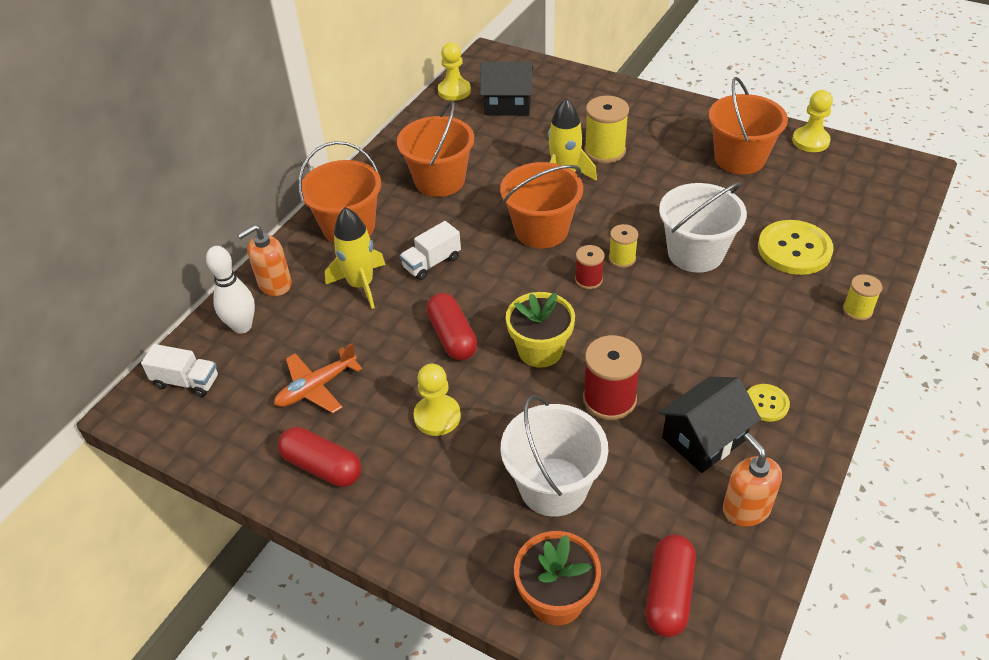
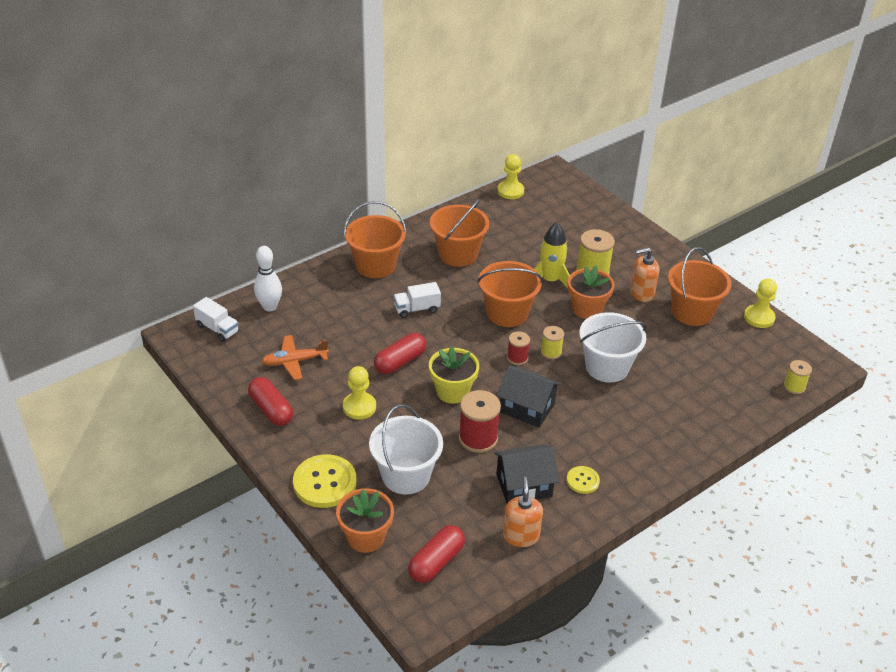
camera: 20 degrees right, 5 degrees down
(274, 284) = (305, 287): orange soap dispenser -> orange soap dispenser (641, 293)
(361, 285) = (361, 307): yellow rocket -> none
(452, 337) = (400, 362): red capsule -> red capsule turned 45 degrees clockwise
(508, 104) = (544, 214): black house -> black house (527, 408)
(627, 194) = (587, 309): none -> orange flower pot
(794, 249) = (683, 390): yellow button -> yellow button (325, 483)
(857, 310) = (697, 446): yellow spool -> yellow spool (794, 386)

